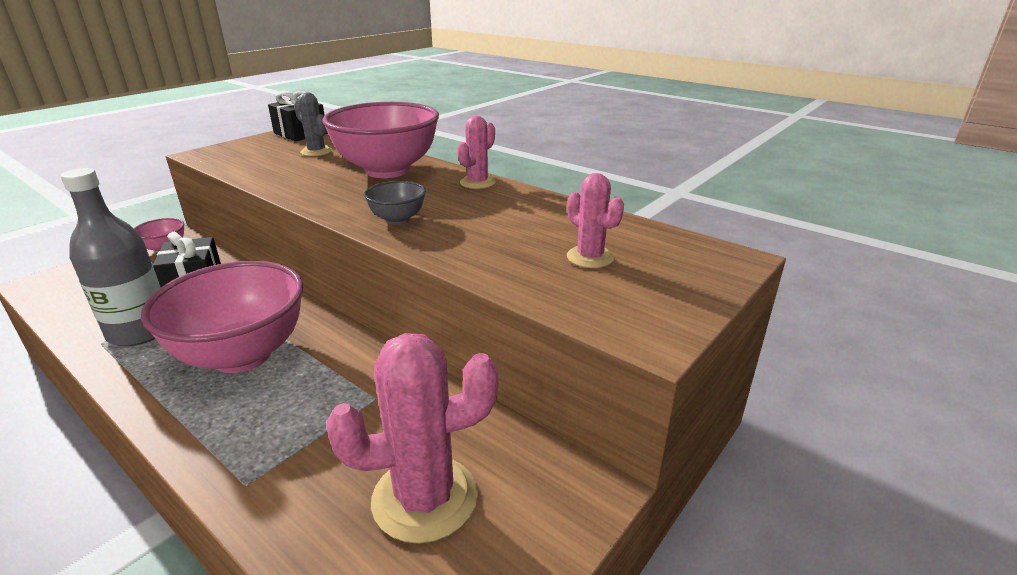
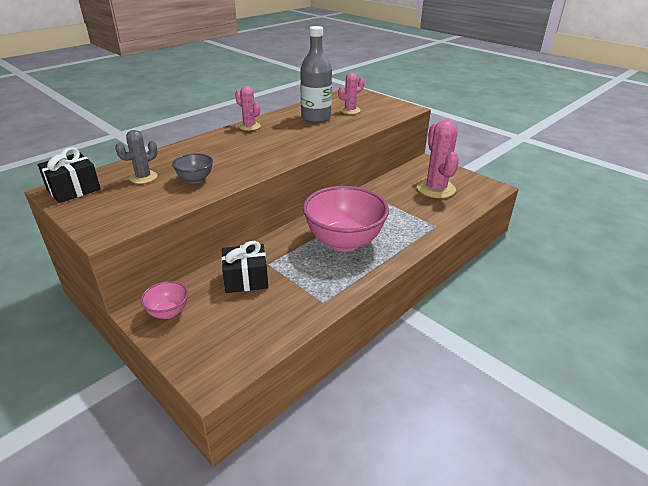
camera: 85 degrees left, 5 degrees up
(140, 331) = (312, 288): grey bottle -> grey bottle (316, 118)
(387, 170) = (211, 150): pink bowl -> none
(397, 219) = (298, 145): grey bowl -> grey bowl (195, 179)

